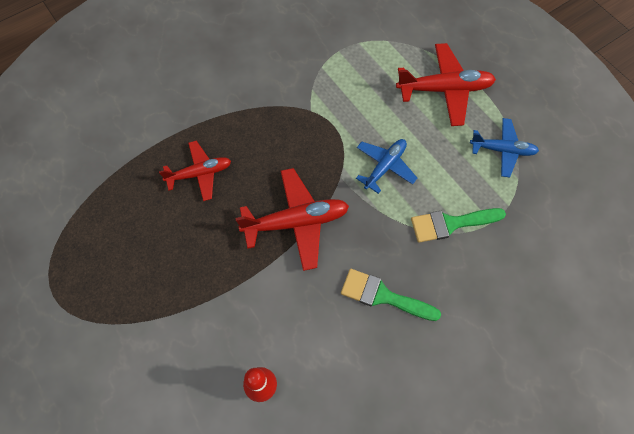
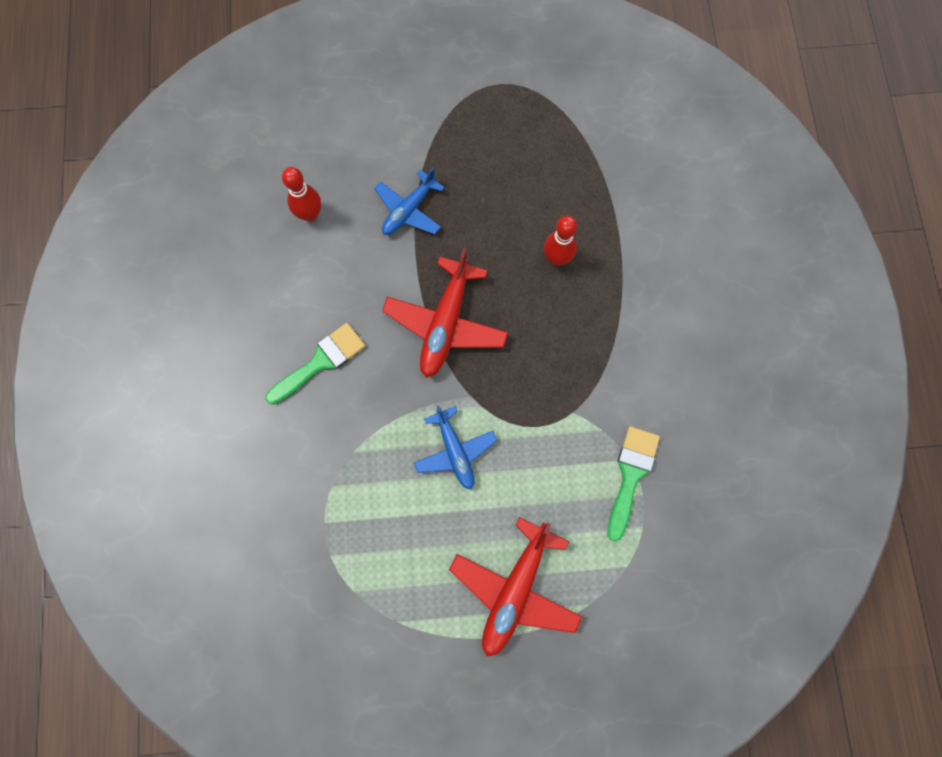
camera: 120 degrees right, 10 degrees up
(199, 173) = (557, 258): red plane -> red bowling pin
(450, 224) = (349, 477): green brush -> green brush (630, 475)
(502, 150) = (397, 600): blue plane -> blue plane (409, 210)

